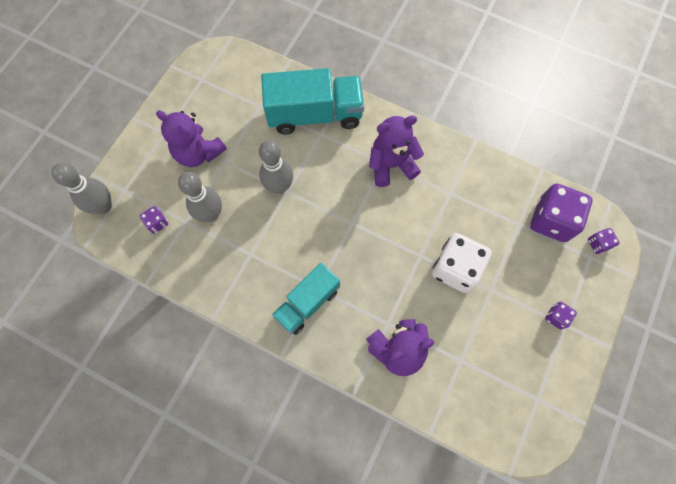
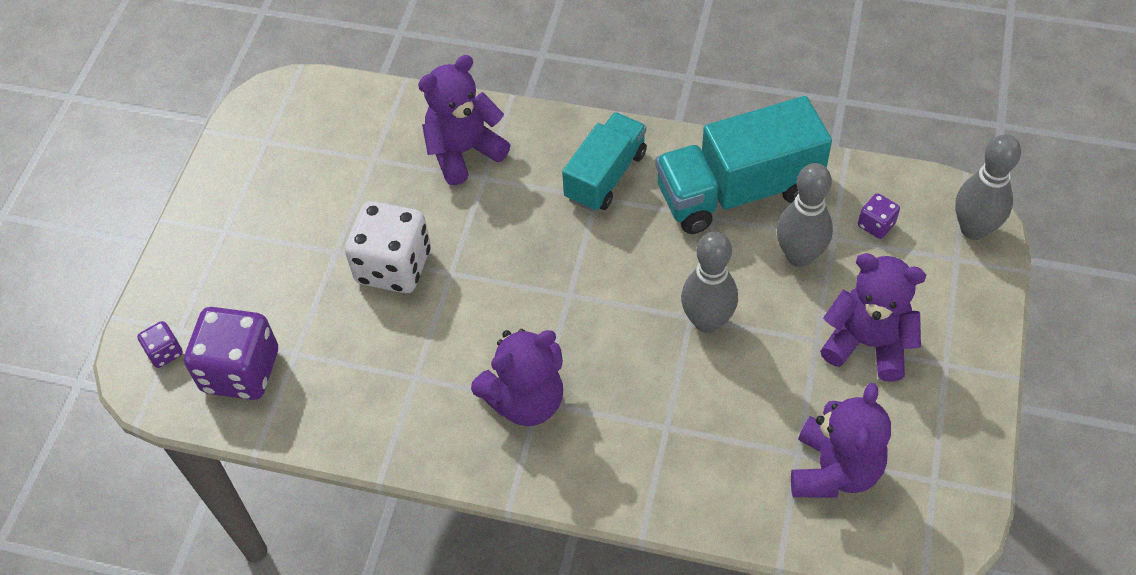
camera: 170 degrees right, 15 degrees down
(246, 94) = (834, 470): none -> purple teddy bear
(314, 115) = (690, 460): turquoise truck -> turquoise truck (738, 191)
(556, 317) = (238, 237): purple dice -> none

